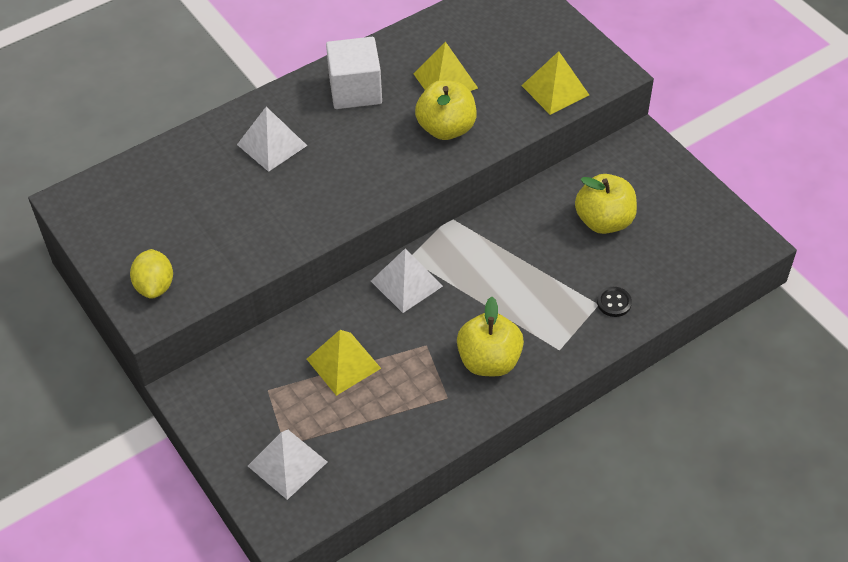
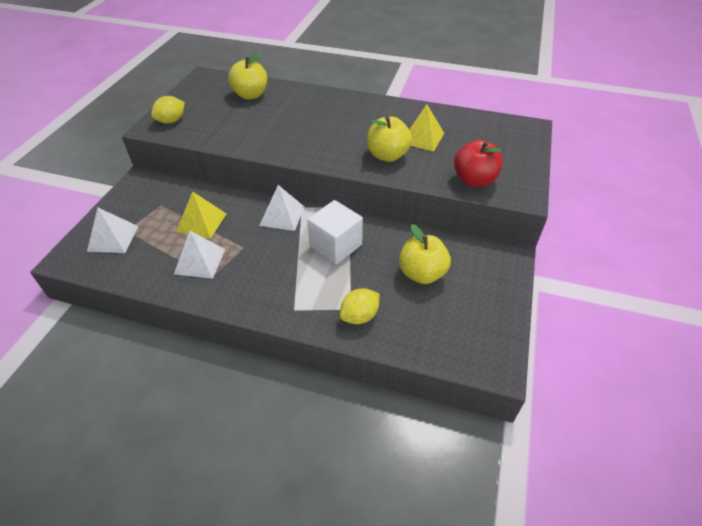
camera: 50 degrees right, 5 degrees down
(272, 145) = (303, 108): white pyramid -> white pyramid (200, 261)
(355, 90) = (374, 114): white cube -> white cube (335, 245)
(489, 361) = (255, 281): yellow apple -> yellow apple (250, 95)
(555, 90) = (474, 180): yellow pyramid -> red apple
(614, 303) = (359, 316): black button -> yellow lemon

